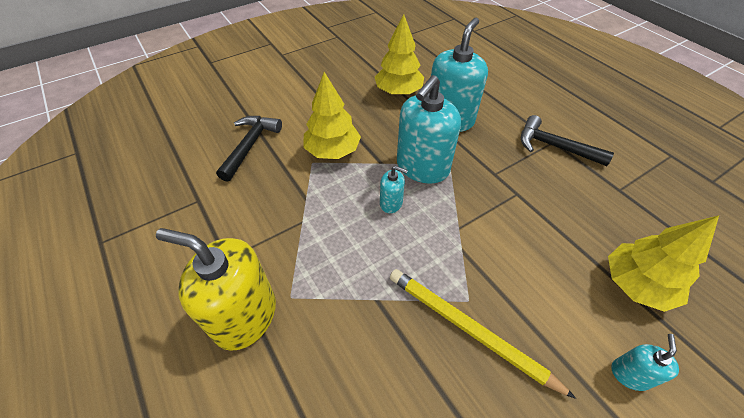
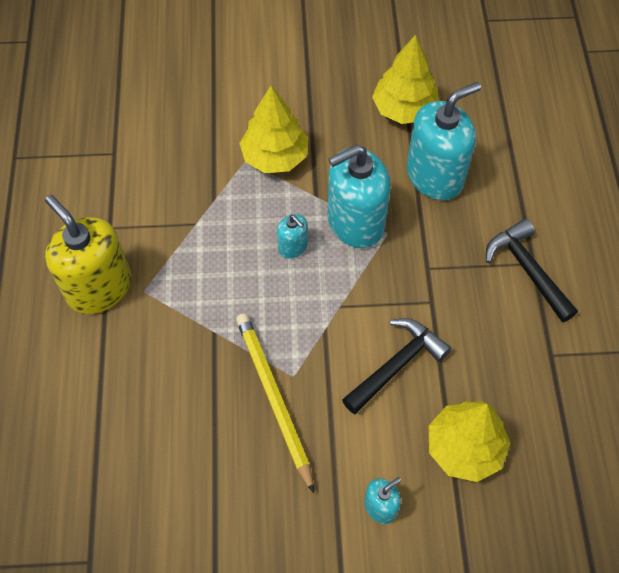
camera: 30 degrees right, 10 degrees up
(250, 145) = (195, 110): black hammer -> black hammer (397, 364)

